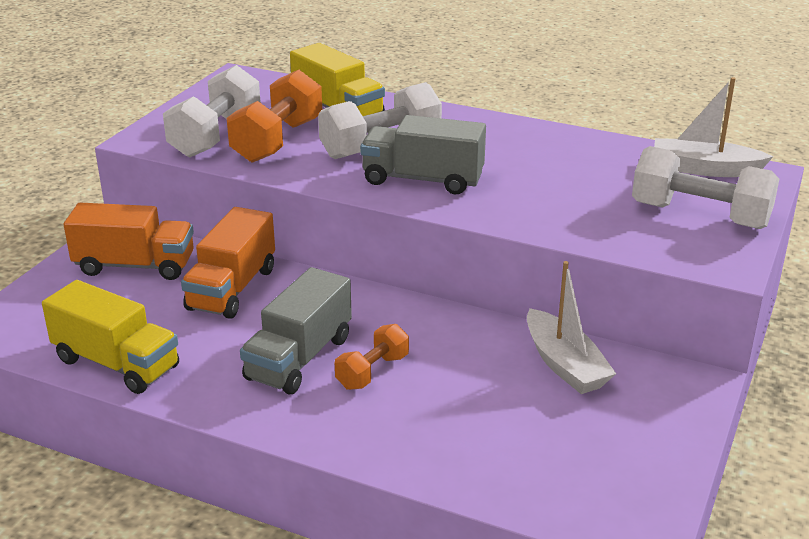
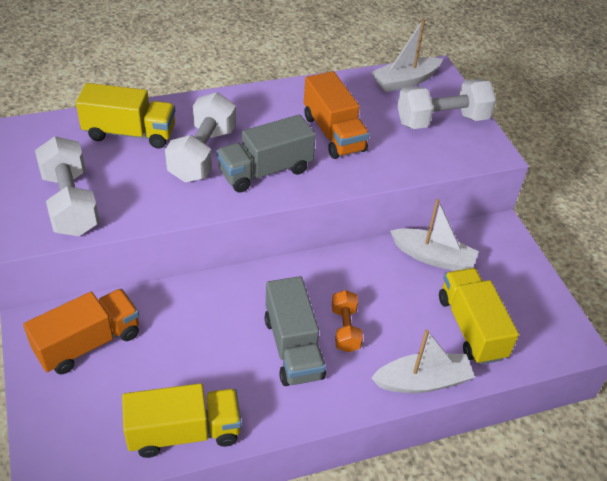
camera: 45 degrees left, 15 degrees up
(232, 289) = (184, 320): orange truck -> orange truck (333, 133)
(278, 141) = (124, 184): orange dumbbell -> none
(391, 456) = (422, 381): none -> white boat
(519, 445) = (471, 327): none -> yellow truck

